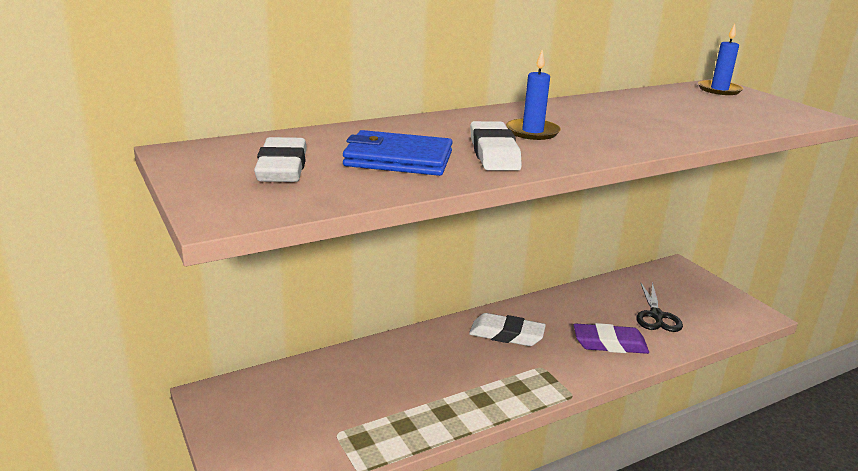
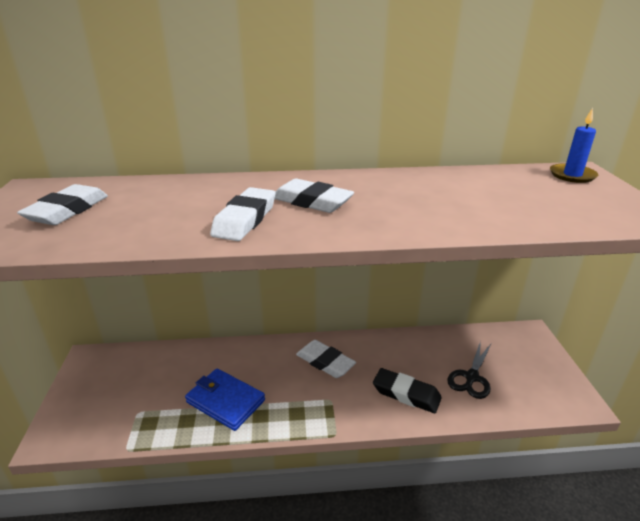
camera: 25 degrees right, 5 degrees up
(398, 159) = (160, 214): blue wallet -> blue wallet (225, 401)
(532, 132) = (312, 202): blue candle -> white eraser
(609, 344) = (406, 394): purple eraser -> black eraser

